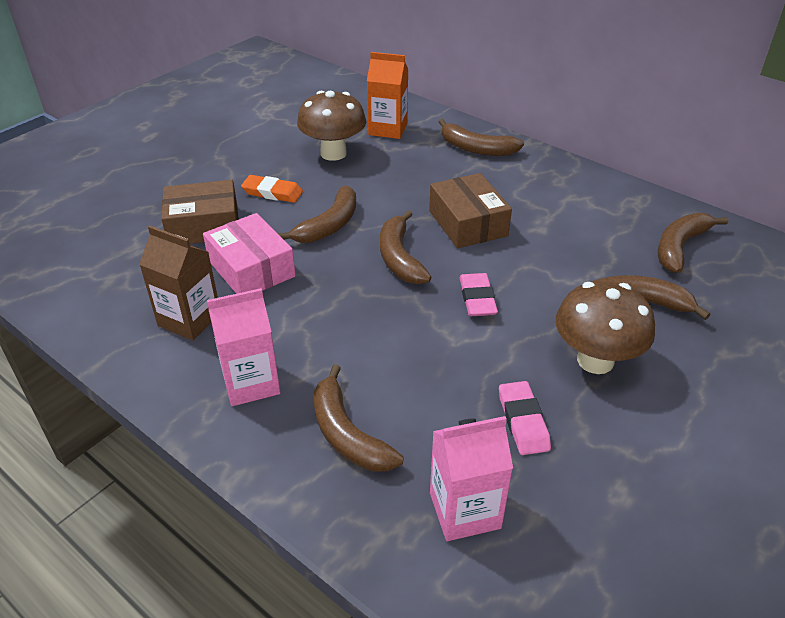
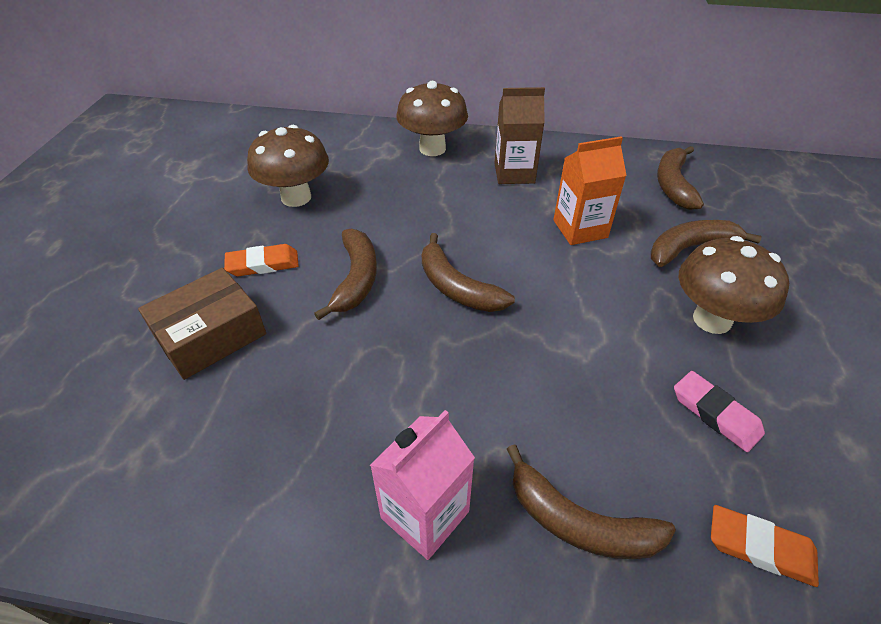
camera: 30 degrees left, 5 degrees up
(189, 319) = (285, 467): brown carton -> brown carton (514, 173)
(251, 268) = (310, 365): pink box -> none
(388, 129) = (332, 154): orange carton -> orange carton (580, 229)
(465, 510) = (760, 547): pink carton -> orange eraser
(467, 223) = (488, 226): brown box -> none
(476, 148) = (432, 149): brown banana -> brown mushroom
(477, 298) = (564, 301): pink eraser -> none

